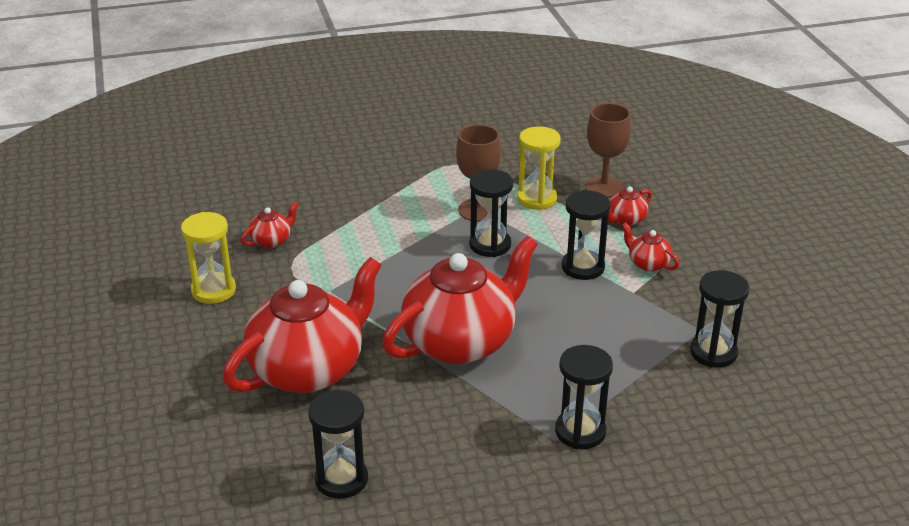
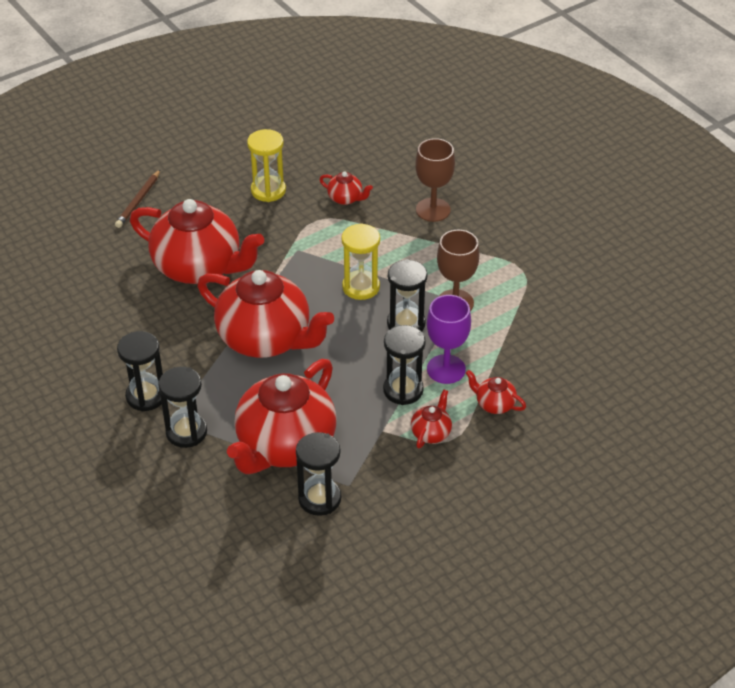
camera: 70 degrees right, 10 degrees up
(145, 398) = (138, 201): none -> brown pencil
(341, 479) = (93, 318): black hourglass -> black hourglass (146, 396)
(537, 199) = (495, 336): yellow hourglass -> yellow hourglass (361, 287)
(566, 236) = (446, 369): none -> purple goblet
(604, 187) = (543, 378): brown goblet -> brown goblet (433, 210)
(629, 361) = (285, 445): none -> red teapot

